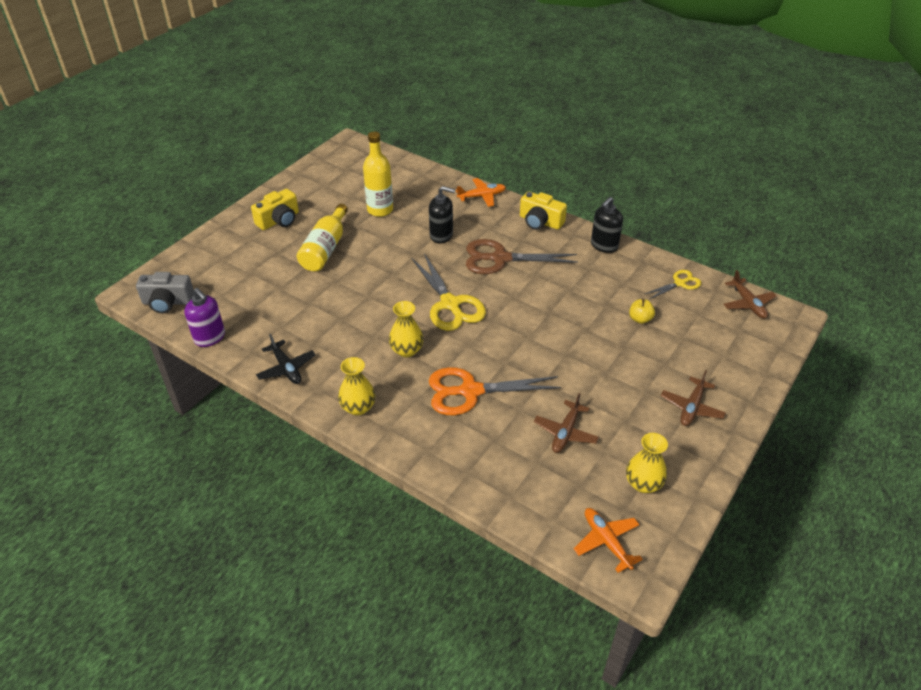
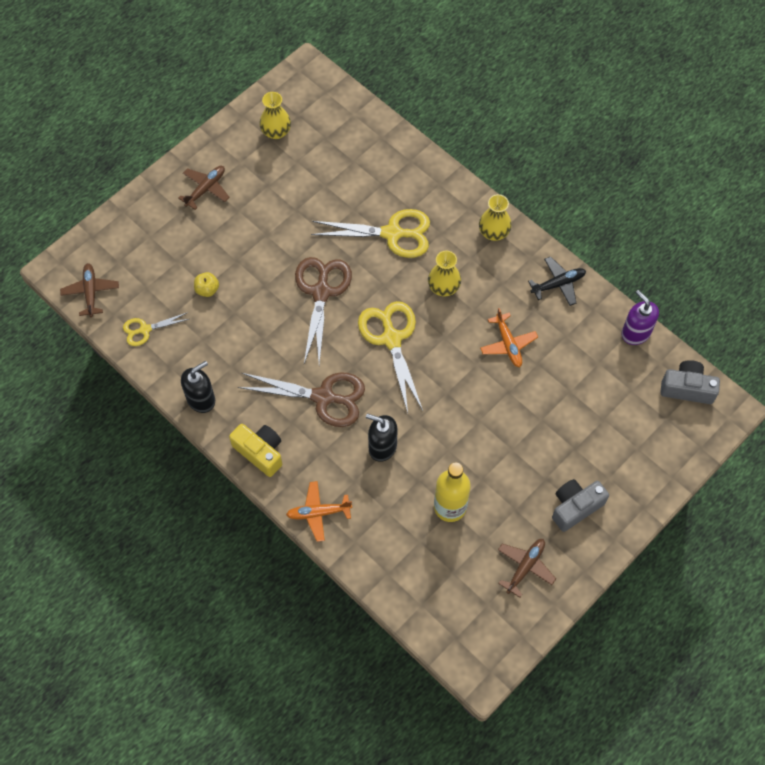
camera: 170 degrees left, 20 degrees up
(279, 220) = (575, 507): yellow camera -> grey camera
(286, 368) = (558, 284): black plane -> black plane turned 90 degrees clockwise
(325, 248) = (519, 446): yellow bottle -> none
(470, 391) = (392, 234): orange scissors -> yellow scissors
(528, 331) = (321, 292): none -> brown scissors
(565, 432) = (321, 182): brown plane -> brown plane (525, 567)
(606, 541) = (320, 95): orange plane -> orange plane (508, 344)

